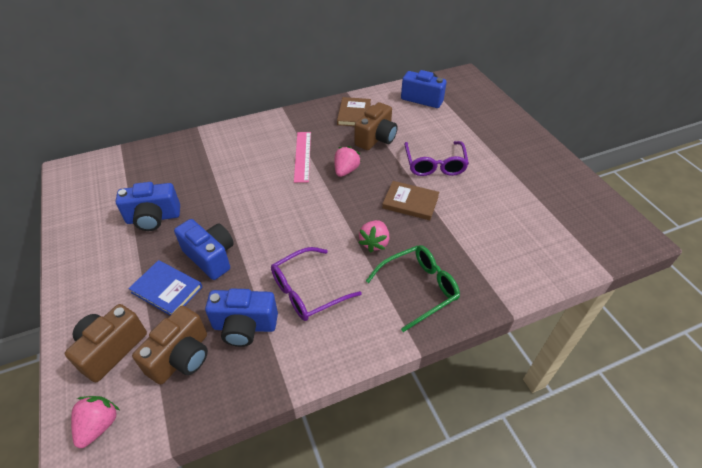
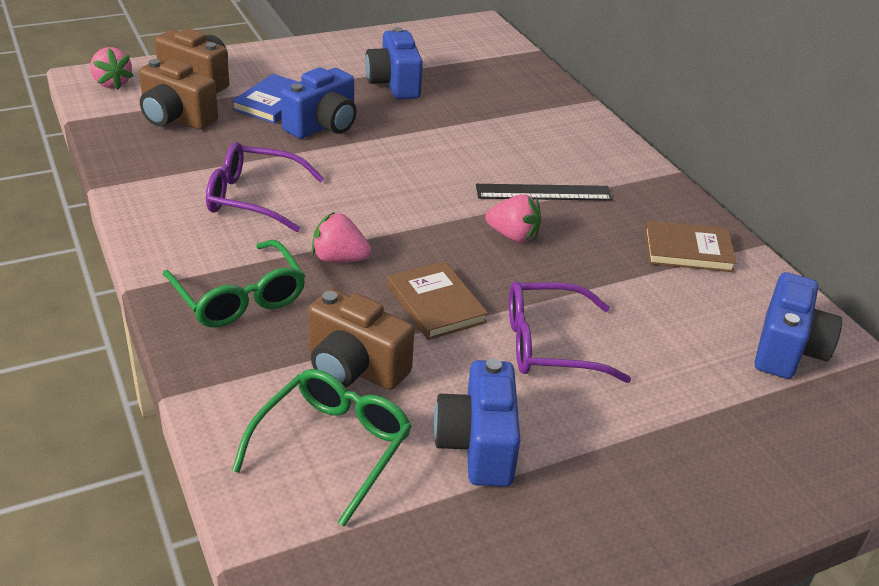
camera: 85 degrees right, 10 degrees down
(99, 425) = (112, 83): pink strawberry -> pink strawberry turned 45 degrees clockwise
(244, 326) = (207, 154): blue camera -> blue camera (478, 445)
(303, 156) = (543, 193): pink ruler -> black ruler
(307, 291) = (253, 198): purple glasses -> purple glasses turned 45 degrees counterclockwise
(376, 138) = (615, 274): brown camera -> brown camera (354, 368)
(410, 202) = (436, 304): brown book -> brown book turned 45 degrees counterclockwise
(526, 240) = (332, 447): none -> green glasses

